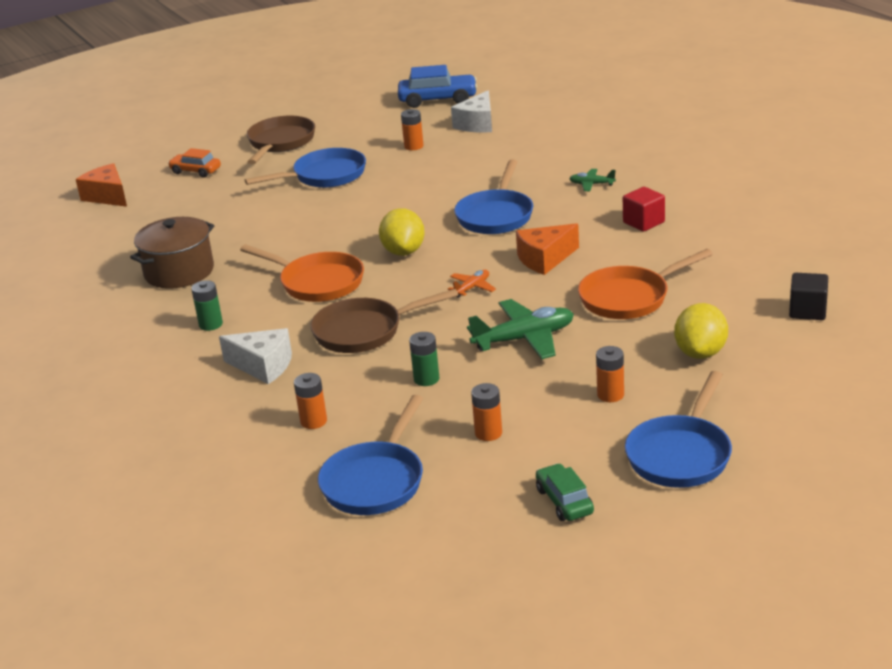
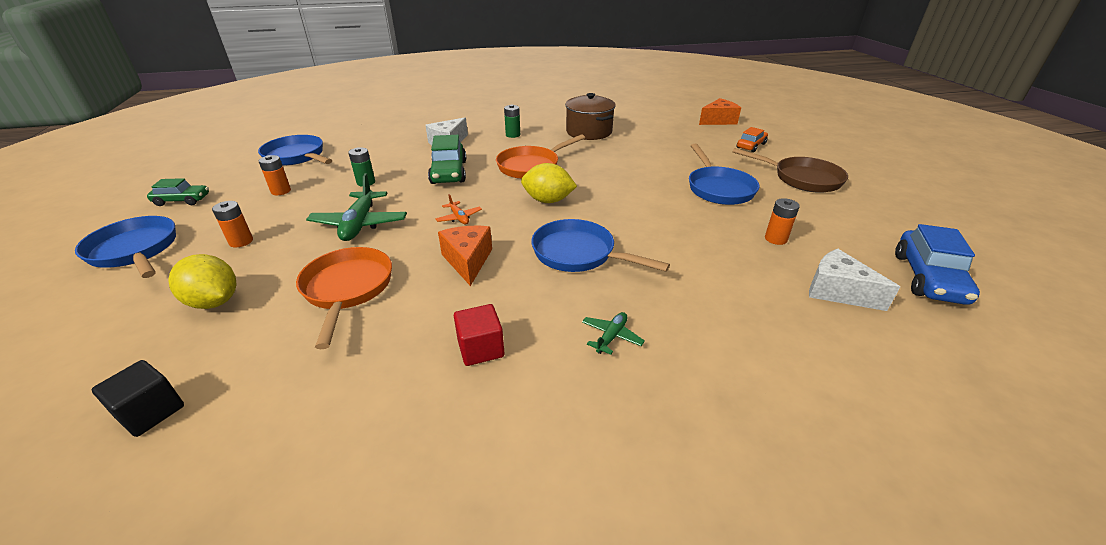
camera: 105 degrees right, 5 degrees up
(313, 421) = (374, 149): orange battery -> none
(364, 331) = (449, 172): brown pan -> green car

